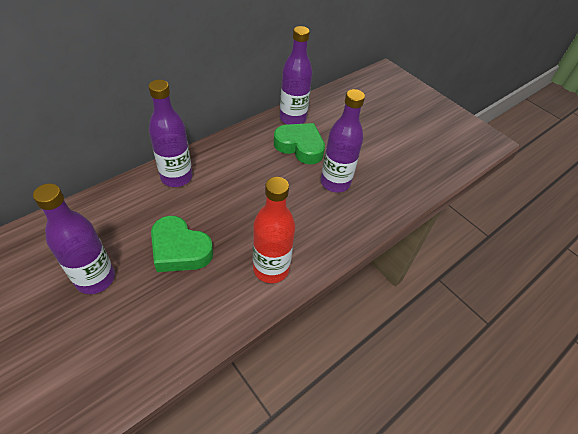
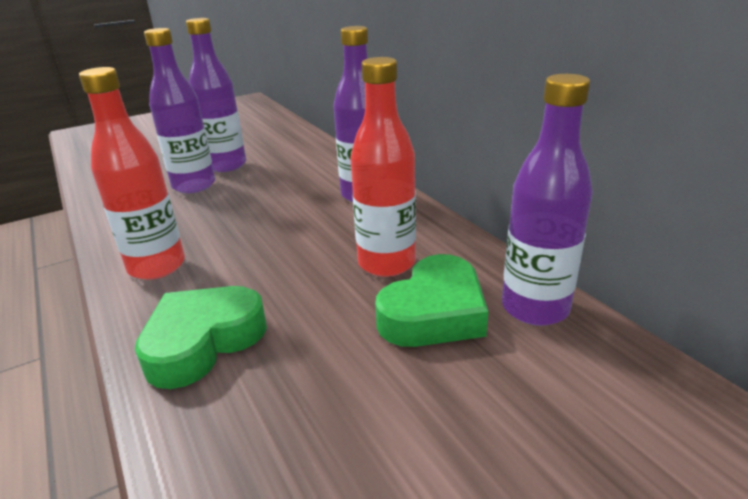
camera: 105 degrees right, 20 degrees down
(180, 249) = (235, 202): green heart -> green heart (203, 341)
(261, 163) = (386, 263): none -> red bottle
(335, 182) = (311, 357): purple bottle -> purple bottle (194, 185)

